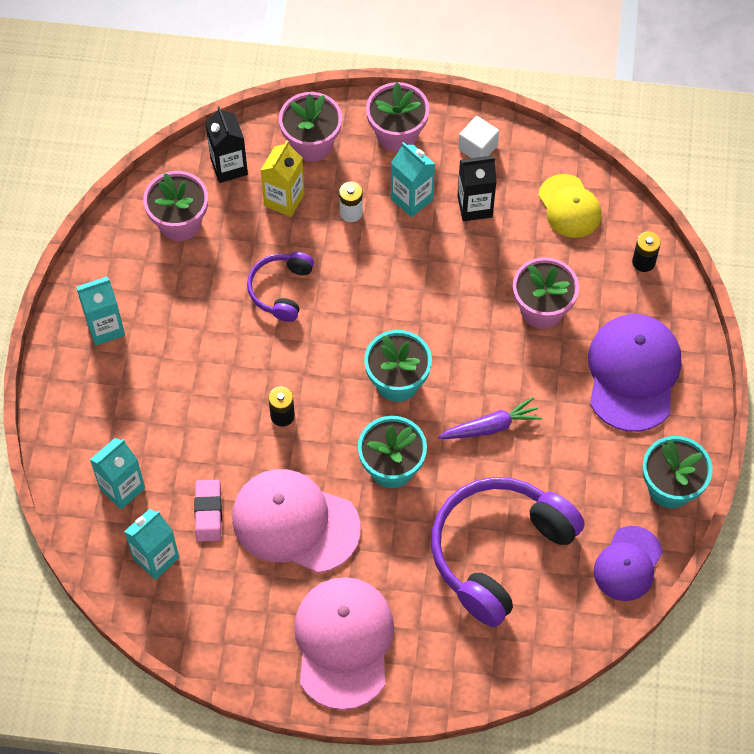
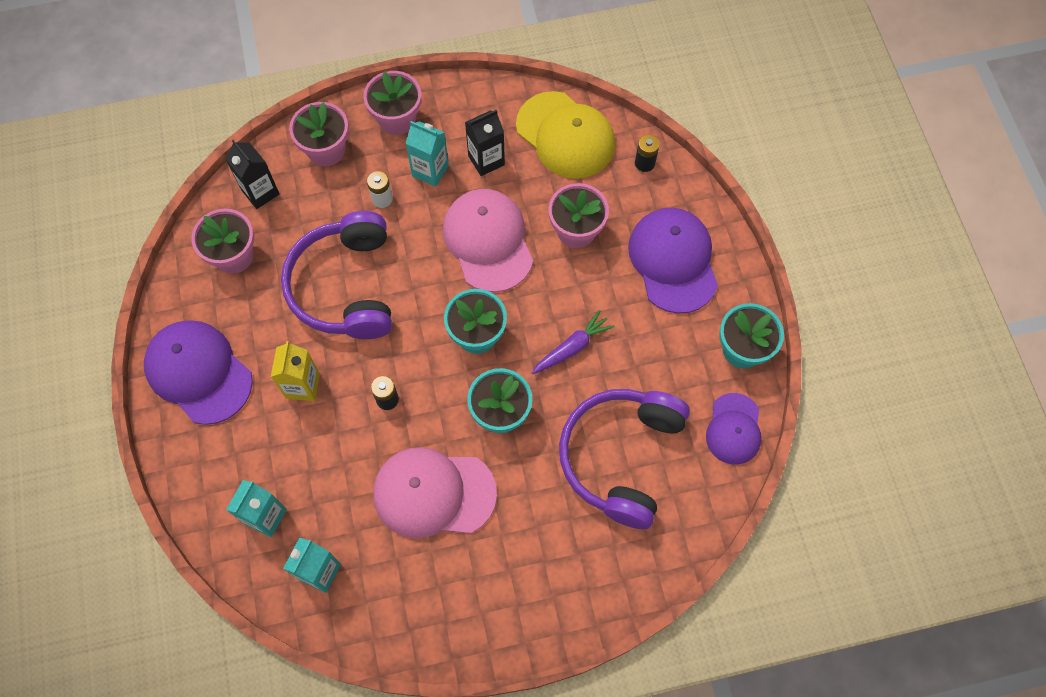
camera: 20 degrees left, 5 degrees up
(105, 327) = (198, 372): turquoise carton -> purple cap
(208, 512) = (352, 511): pink eraser -> none
(281, 290) = (345, 286): purple headphones -> purple headphones, size x1.93
(284, 200) = (319, 206): yellow carton -> yellow carton (303, 386)
(343, 642) = (517, 590): pink cap -> pink cap (488, 241)
(478, 148) = (470, 109): white cube -> none
(569, 206) = (565, 135): yellow cap -> yellow cap, size x1.63

